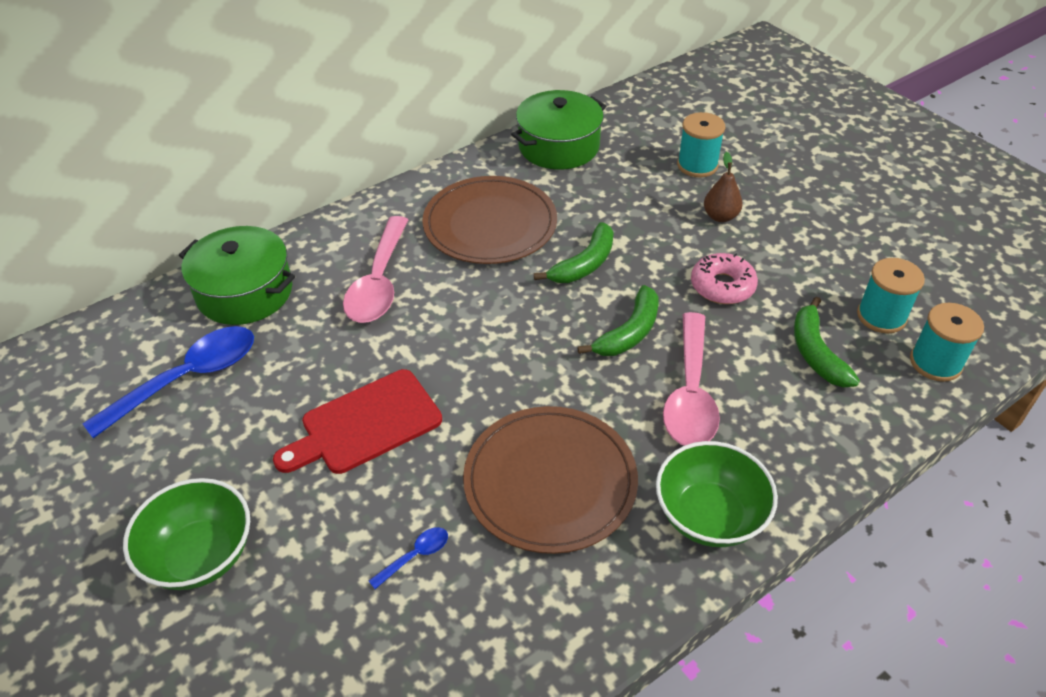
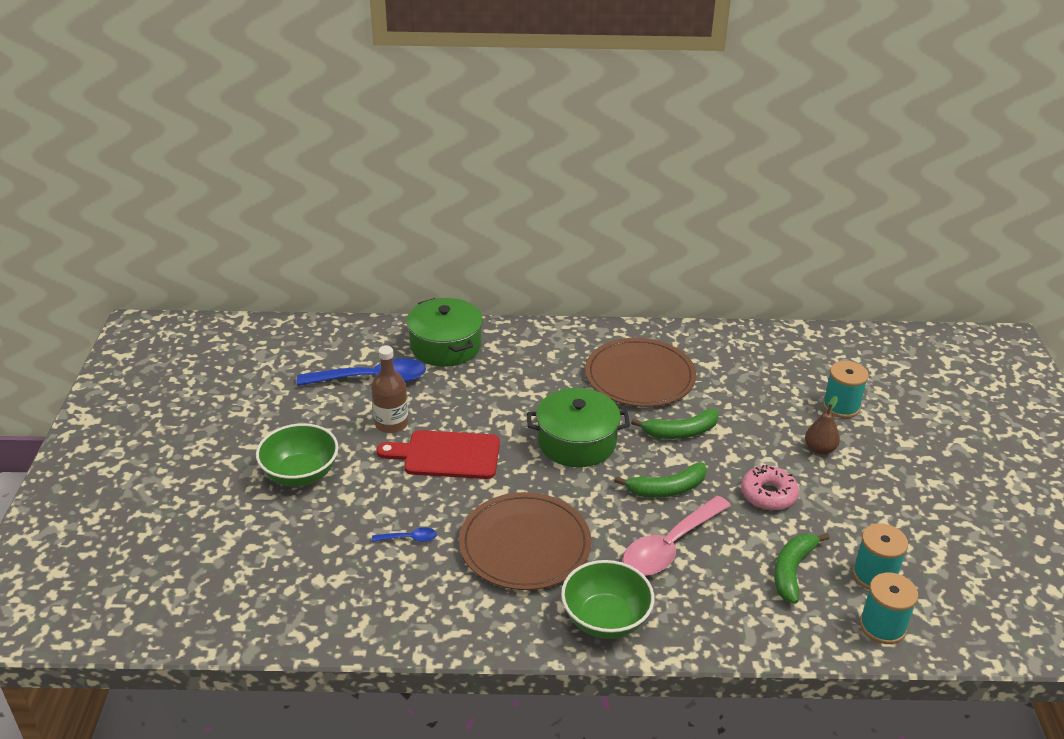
camera: 35 degrees right, 10 degrees down
(263, 422) = (391, 424): none -> brown bottle
(379, 282) = (531, 378): pink spoon -> none
(559, 146) = (744, 347): green pot -> green pot (577, 442)

